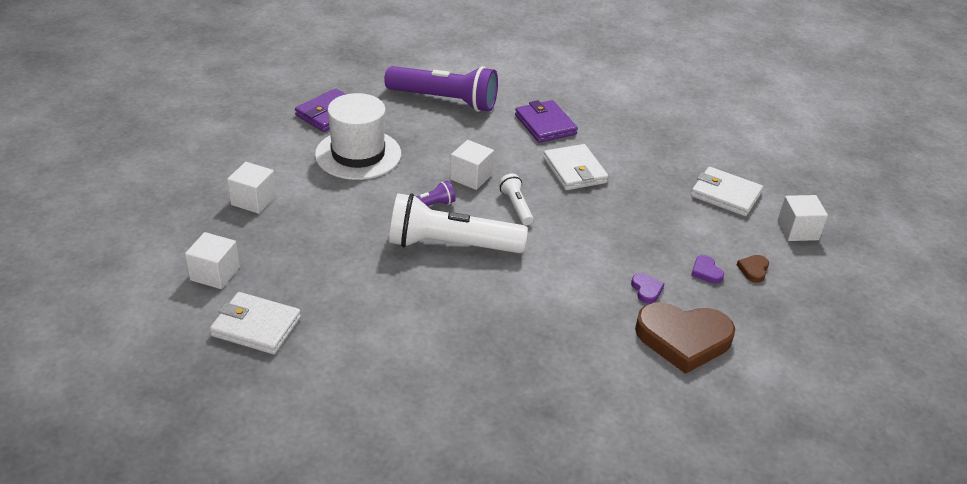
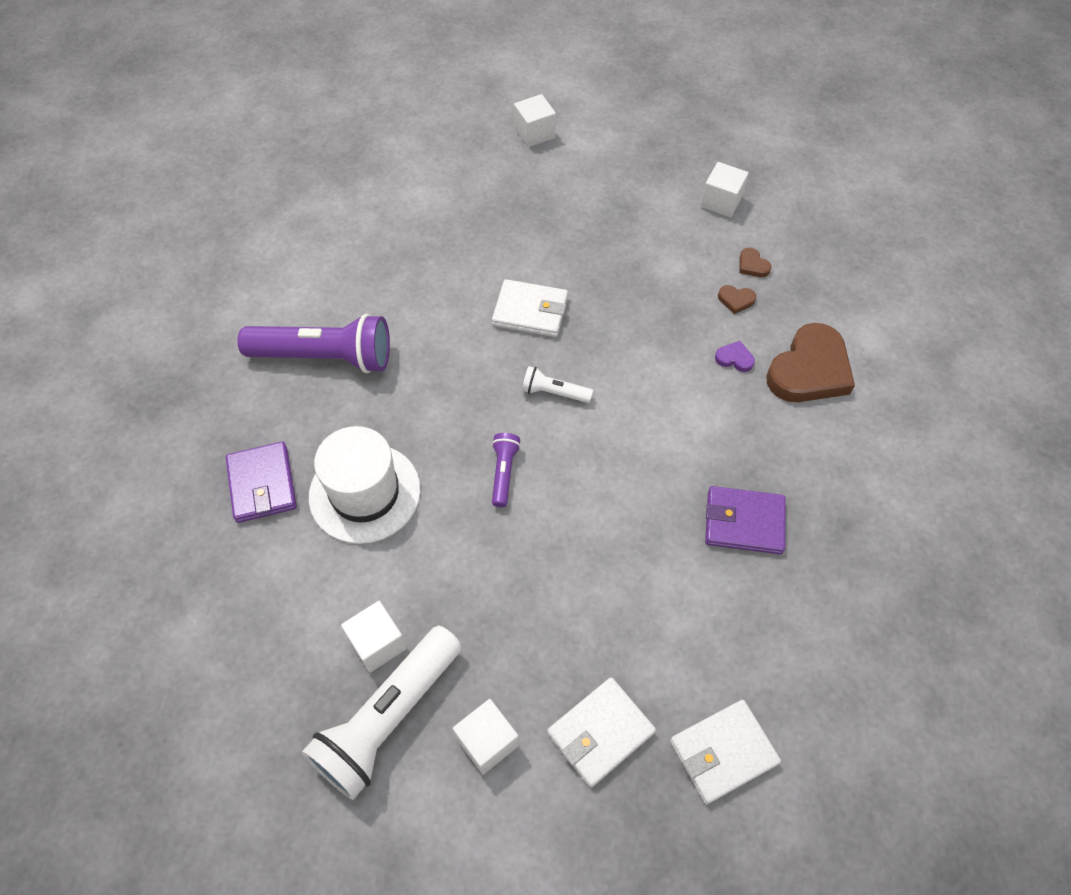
camera: 55 degrees left, 20 degrees up
(444, 100) = (325, 357): purple flashlight -> purple flashlight turned 45 degrees clockwise
(451, 245) = (578, 482): white flashlight -> white flashlight (388, 718)
(471, 177) = (480, 406): white cube -> white cube (534, 133)
(545, 125) = (437, 291): purple wallet -> purple wallet (744, 522)
(706, 272) = (736, 300): purple heart -> brown heart
(725, 195) = (643, 219): white wallet -> white wallet (723, 752)

